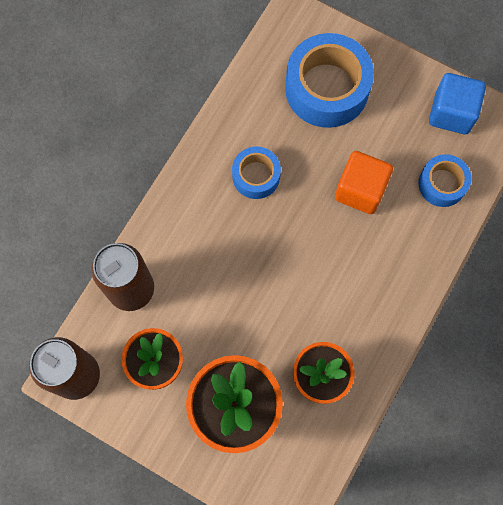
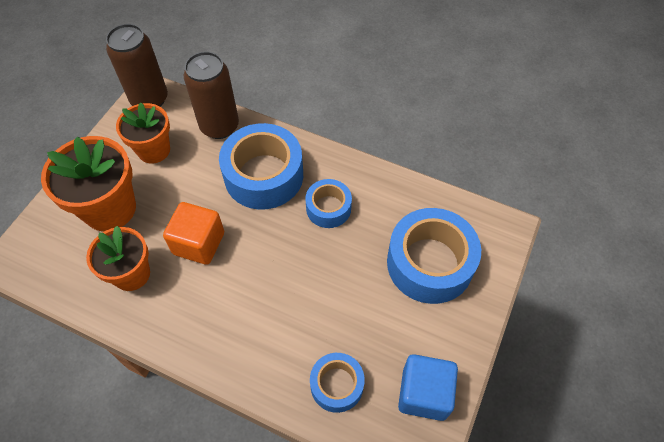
camera: 85 degrees right, 15 degrees down
(207, 240) = (264, 175): none -> blue tape
(360, 190) = (322, 301): orange cube -> orange cube (199, 243)

